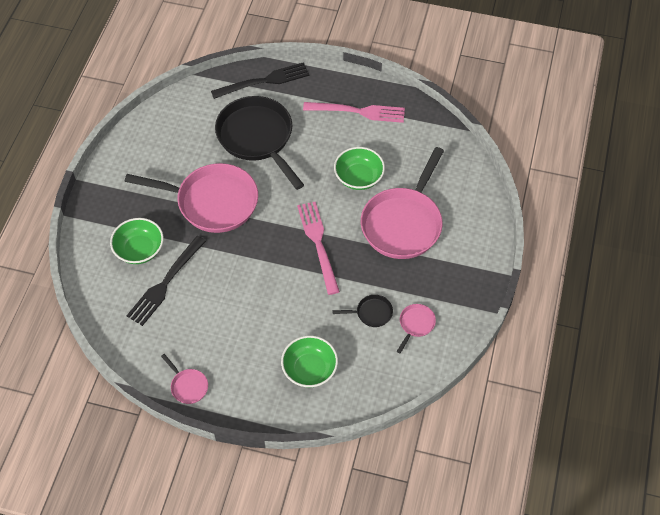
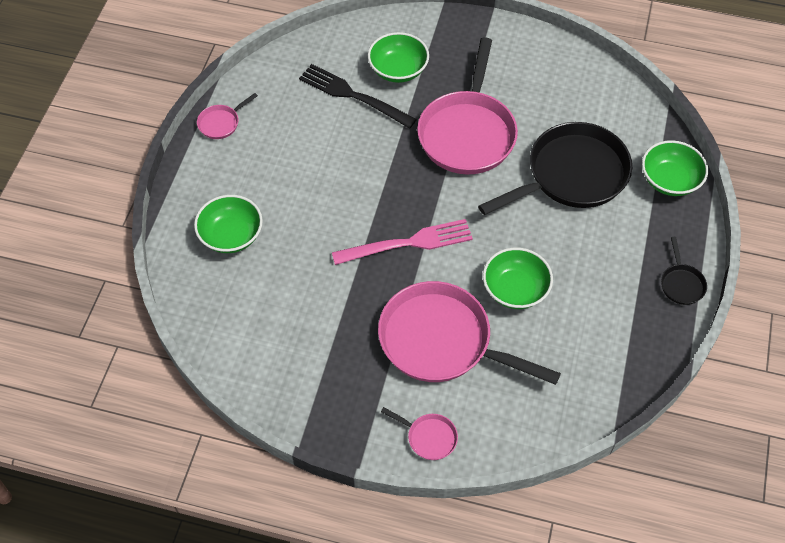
camera: 90 degrees right, 0 degrees up
(264, 81) = (670, 180): black fork -> green bowl
(358, 111) = (631, 291): pink fork -> none
(371, 313) = (304, 301): black pan -> black pan (681, 284)
(415, 324) = (285, 350): pink pan -> pink pan (429, 437)

